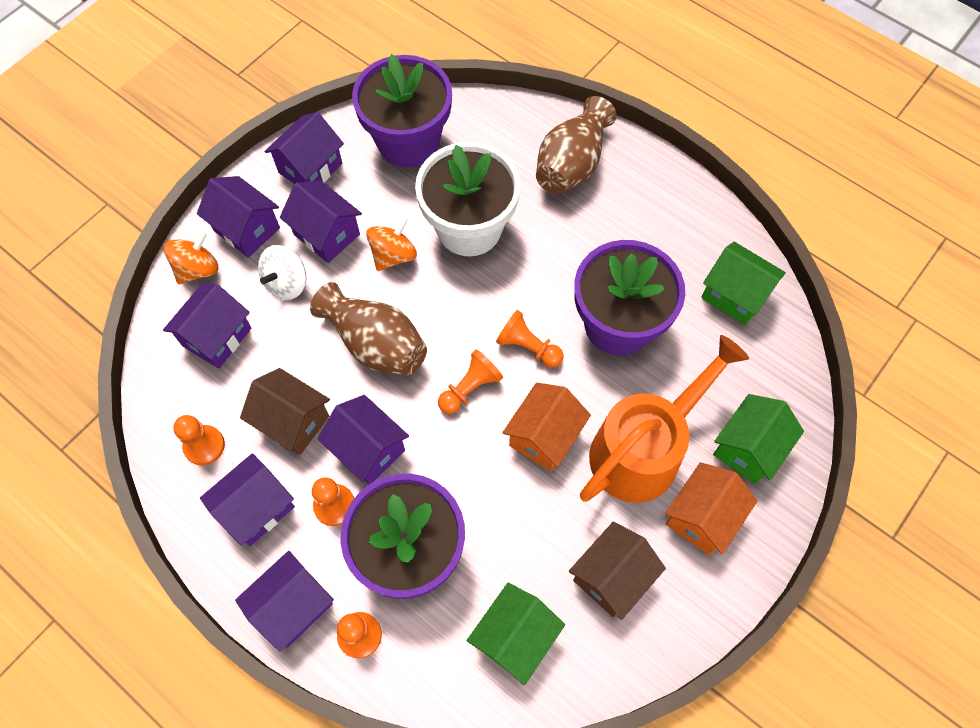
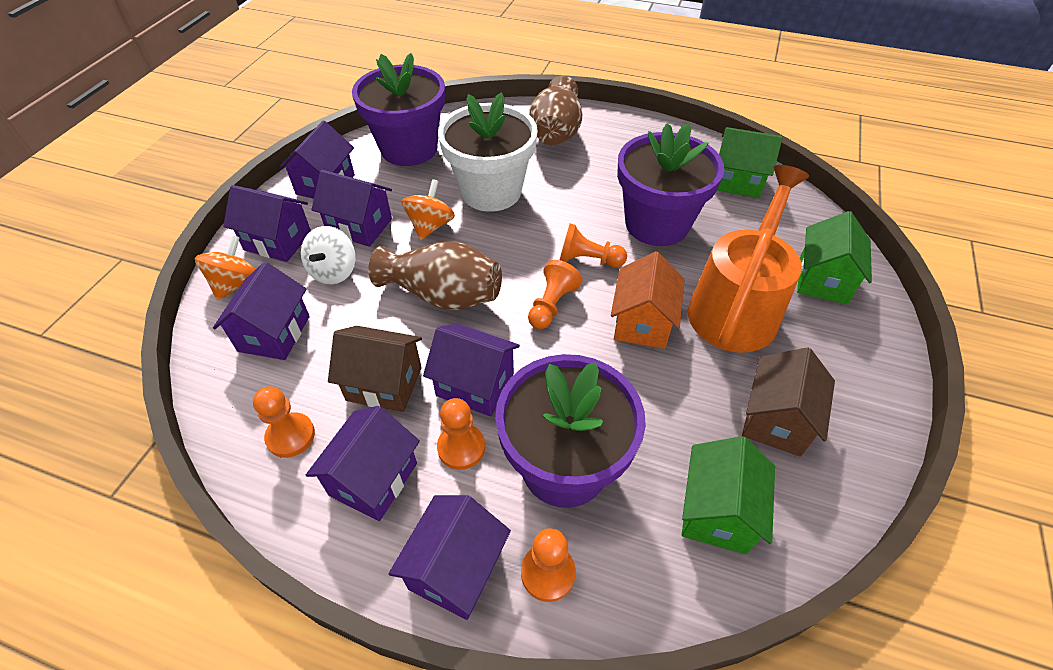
camera: 20 degrees left, 15 degrees down
(702, 517) = (822, 343): orange house -> none

